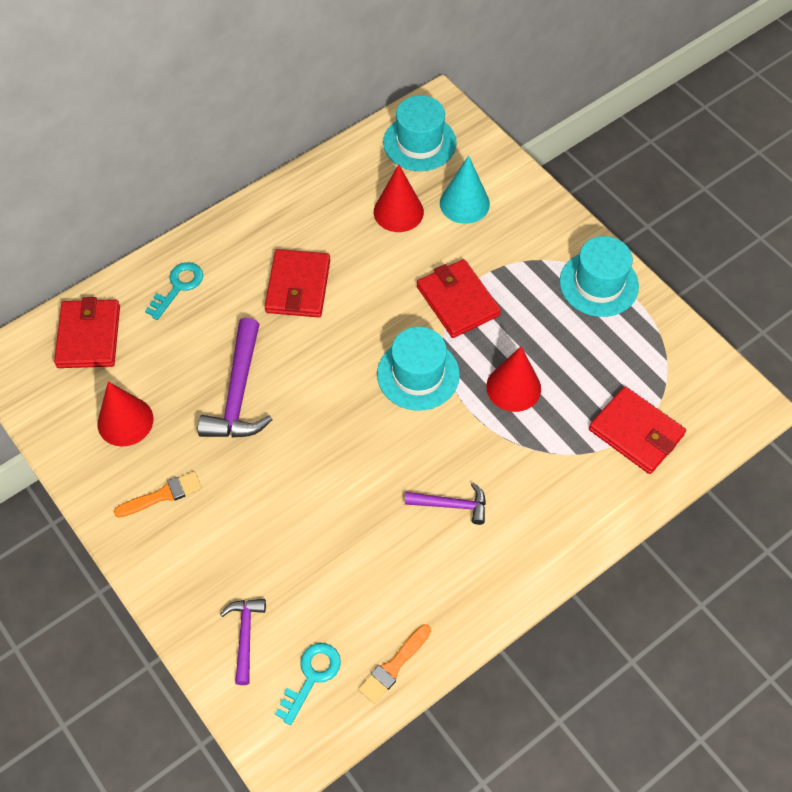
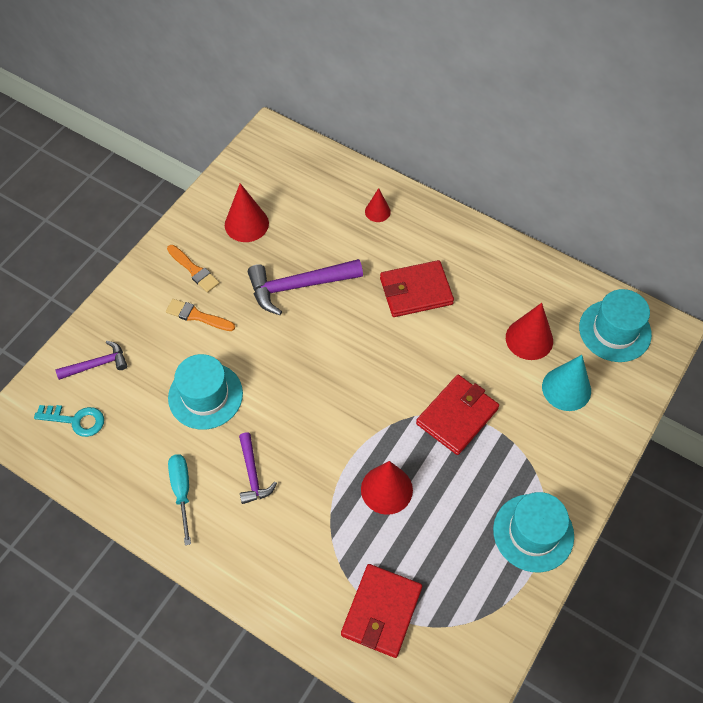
camera: 70 degrees right, 0 degrees up
(89, 336) = (309, 174): red wallet -> none
(178, 287) = (377, 211): turquoise key -> red cone
(393, 666) = (98, 475): orange brush -> orange brush (197, 316)
(418, 374) = (368, 408): turquoise hat -> turquoise hat (205, 395)
(445, 581) = (182, 491): none -> turquoise screwdriver

